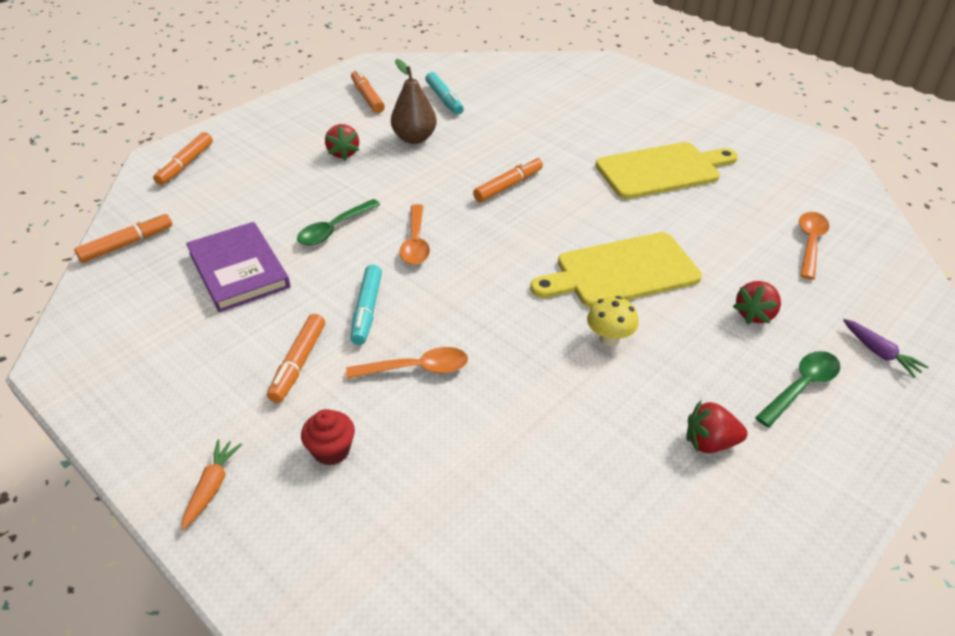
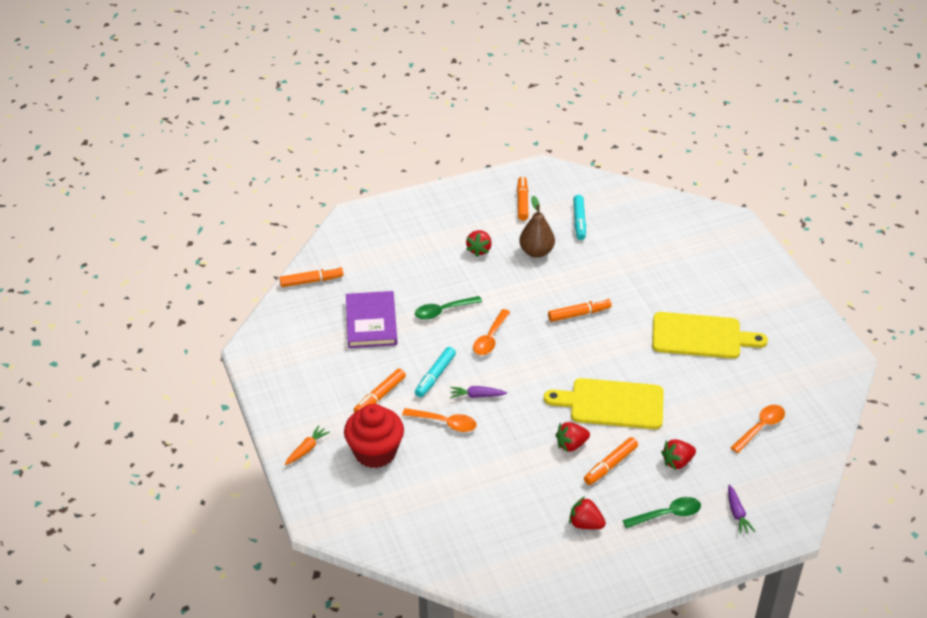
camera: 25 degrees right, 0 degrees up
(185, 164) = (369, 227): orange marker -> orange marker (610, 465)
(331, 450) = (375, 452): red cupcake -> red cupcake, size x1.94
(441, 317) = (477, 396): none -> purple carrot
(609, 339) = (571, 445): yellow mushroom -> red strawberry

